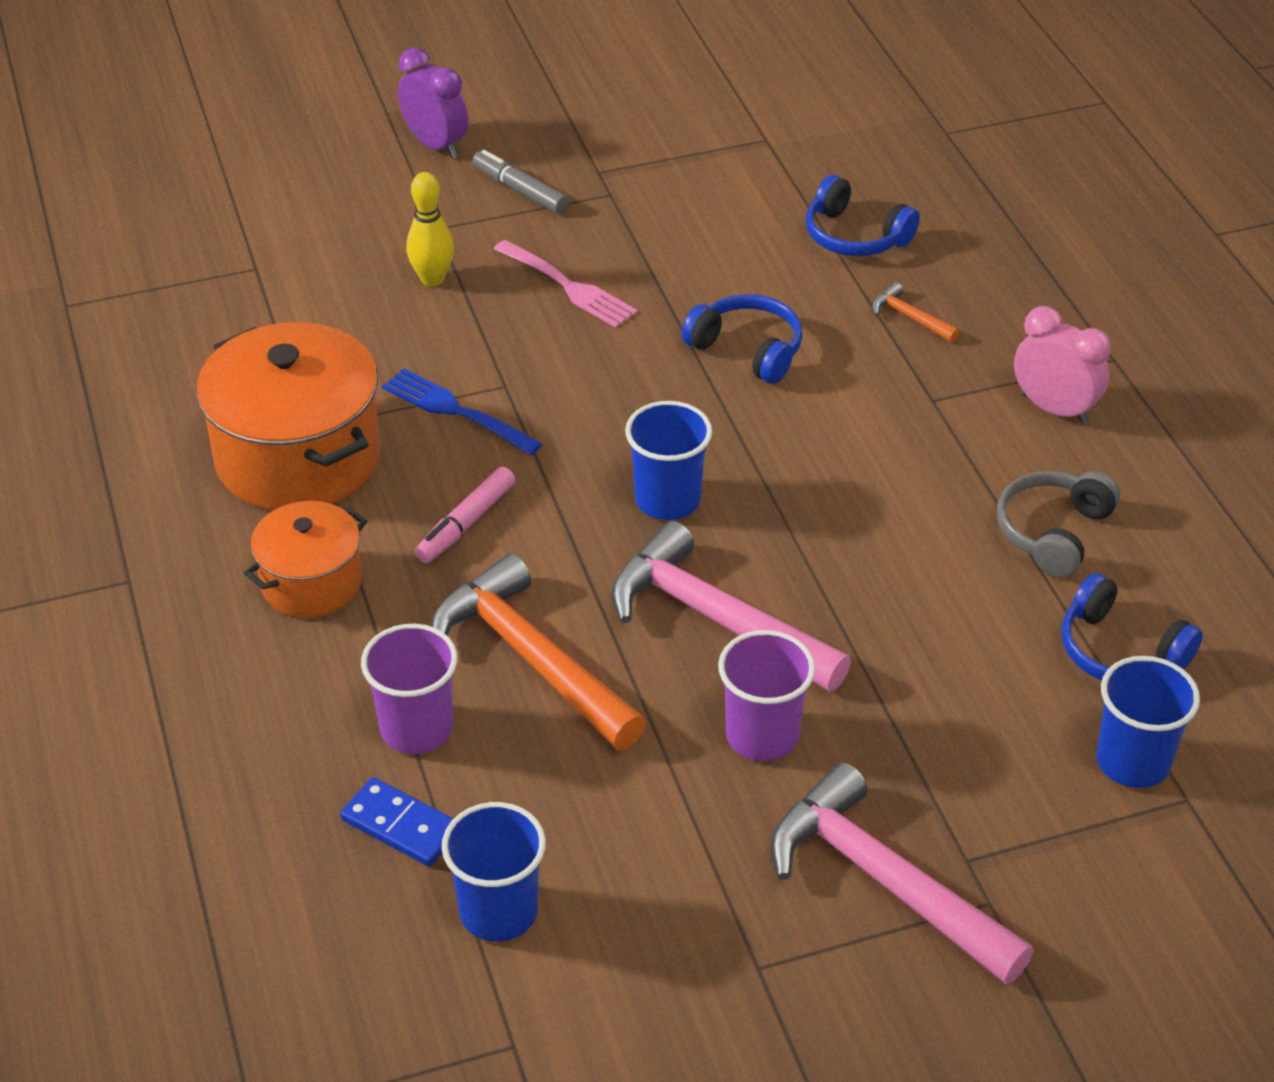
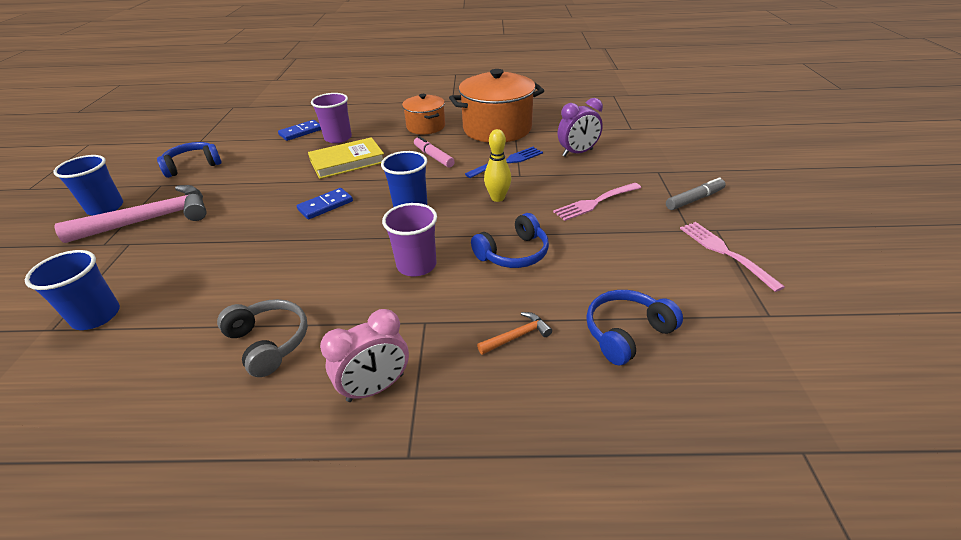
camera: 110 degrees right, 5 degrees down
(432, 279) = (612, 166): yellow bowling pin -> yellow bowling pin (497, 198)
(435, 145) = (743, 179): purple clock -> purple clock (577, 153)
(498, 911) = (248, 143): blue cup -> blue cup (105, 208)
(532, 659) = (347, 161): orange hammer -> yellow book
(653, 166) = (725, 252): none -> pink fork
(716, 619) = (325, 205): pink hammer -> blue domino
(762, 735) = (252, 205): purple cup -> purple cup (416, 265)
(1119, 652) = (159, 339): blue headphones -> blue headphones (193, 166)

